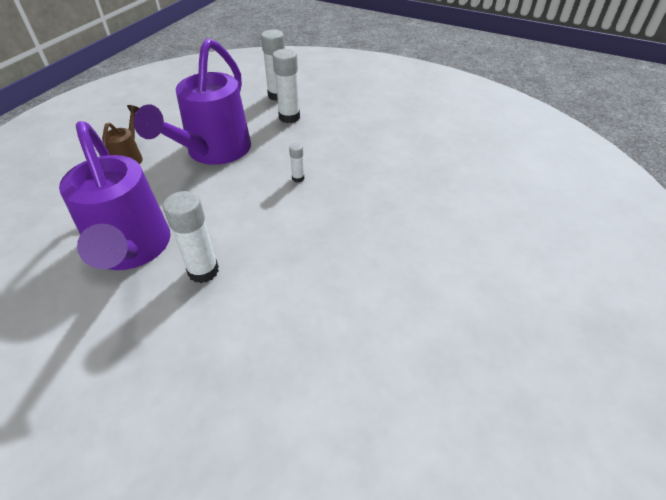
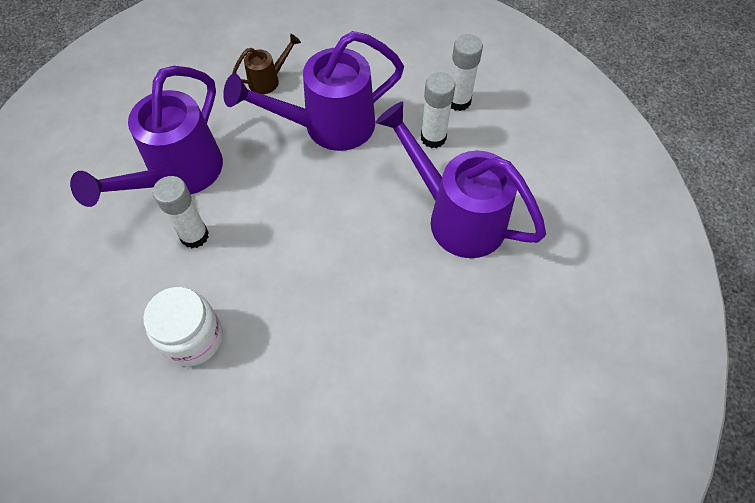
camera: 50 degrees right, 15 degrees up
(298, 178) = (352, 213): white glue stick -> none
(298, 324) = (193, 338): none -> white jar
(358, 138) = (456, 216): none -> purple watering can

